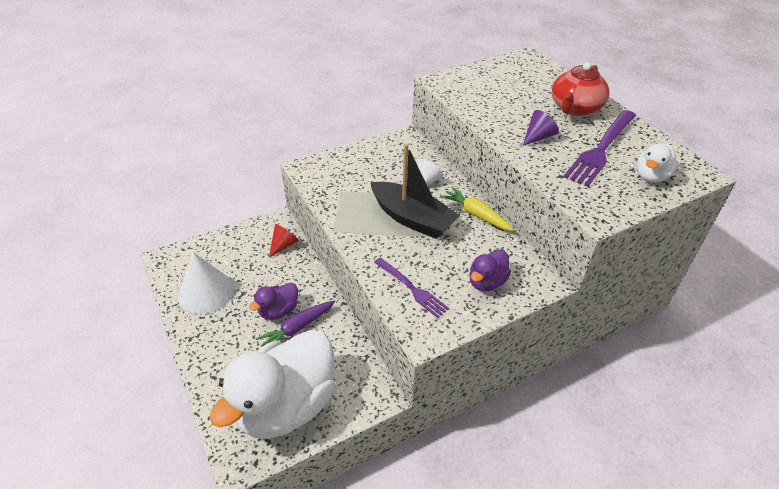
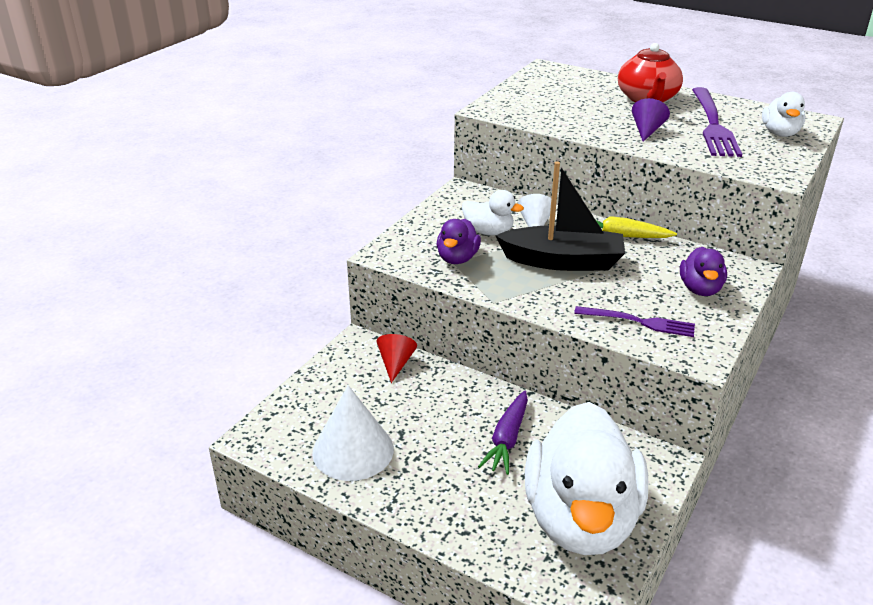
camera: 30 degrees left, 10 degrees down
(278, 311) = (466, 431): purple duck -> purple duck (457, 258)
(387, 176) = (488, 232): none -> white duck

